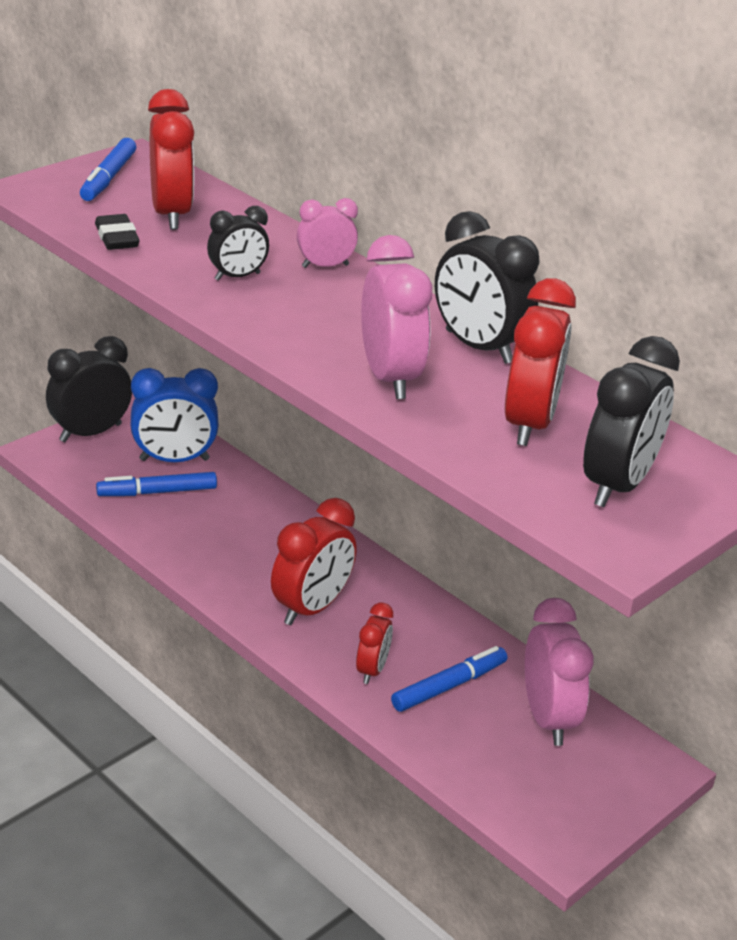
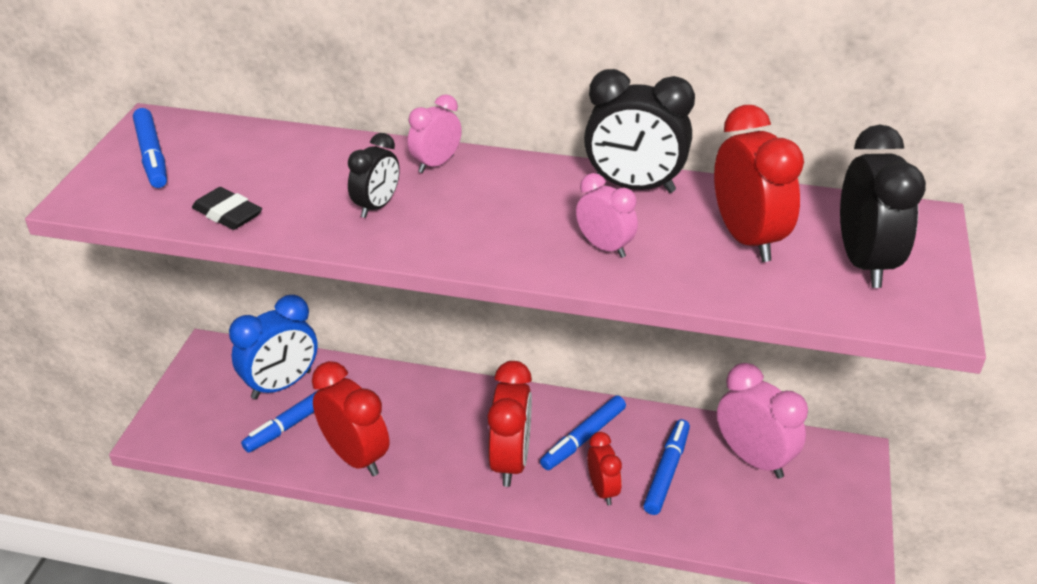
camera: 30 degrees left, 5 degrees up
(90, 433) = (185, 395): black clock -> none
(171, 214) = (250, 169): red clock -> red clock (355, 457)
(389, 378) = (604, 247): pink clock -> pink clock, size x0.58
(397, 623) = (583, 438): none -> blue marker

